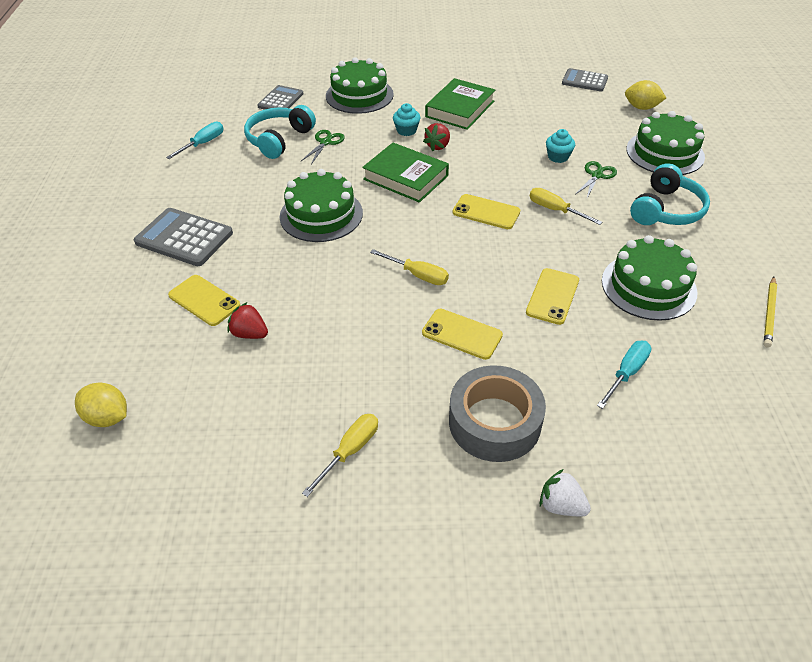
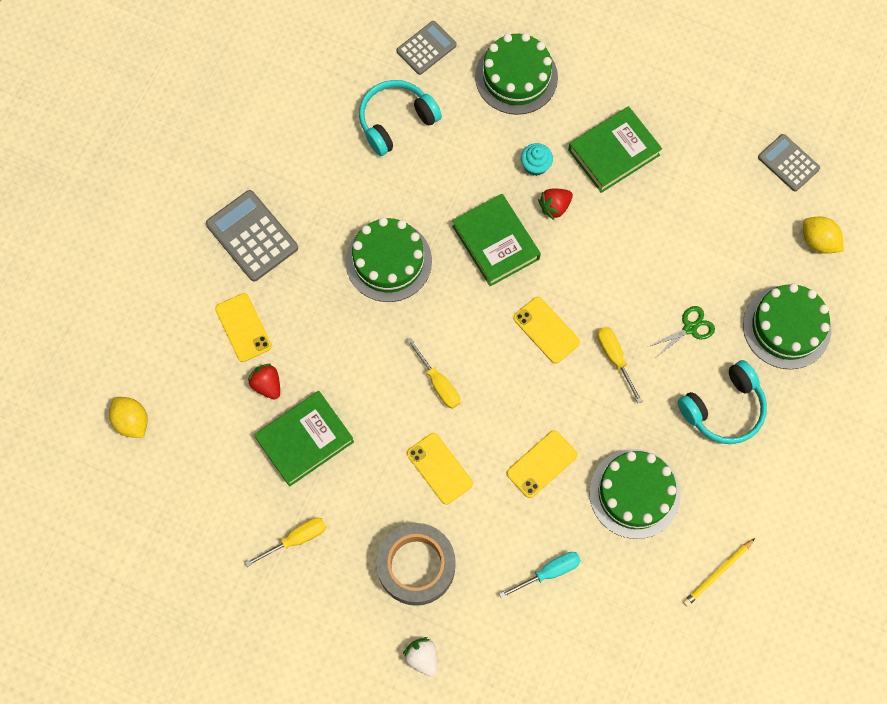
camera: 25 degrees right, 25 degrees up
(203, 143) = (317, 93): turquoise screwdriver -> none
(312, 362) = (305, 440): none -> green book
(325, 142) = (442, 148): green scissors -> none
(558, 157) = (669, 281): turquoise cupcake -> none

